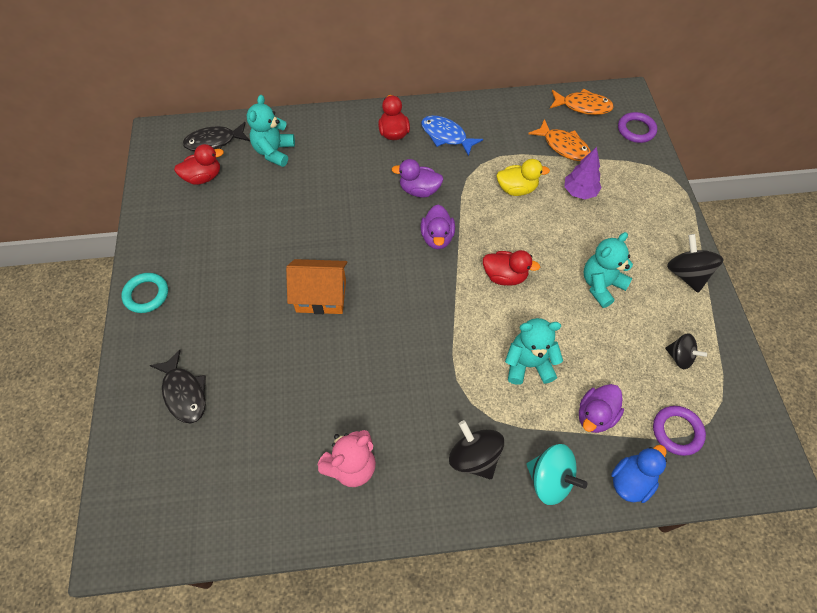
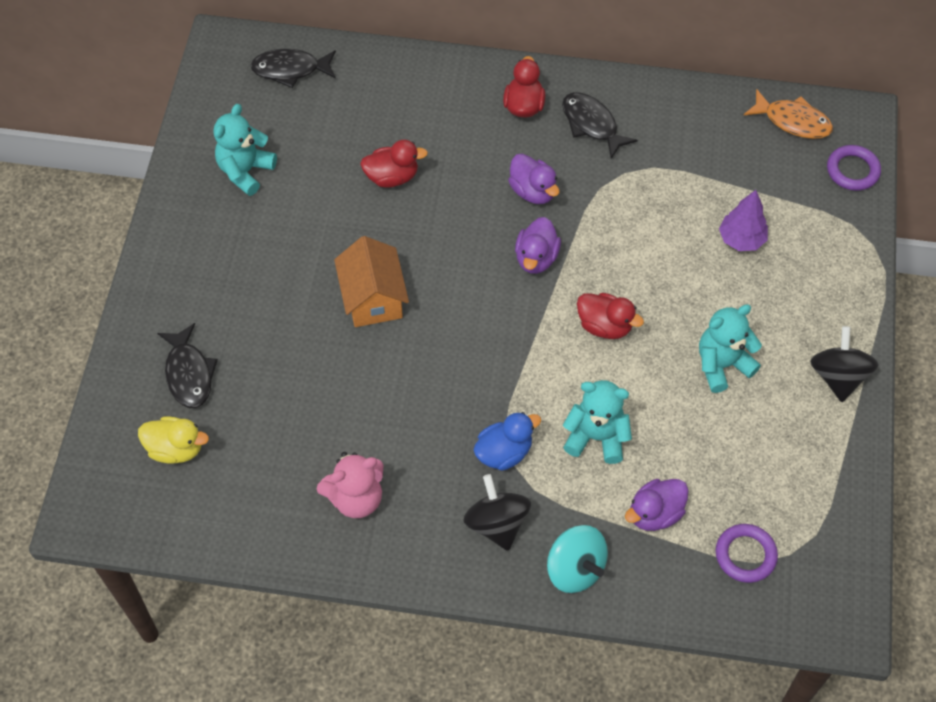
camera: 15 degrees right, 0 degrees up
(146, 294) = (169, 249): turquoise ring -> none
(203, 177) = (266, 115): red duck -> red duck (392, 177)
(274, 152) = (362, 99): turquoise teddy bear -> turquoise teddy bear (245, 171)
(321, 296) = (373, 298): orange house -> orange house turned 60 degrees clockwise
(419, 190) = (533, 191): purple duck -> purple duck turned 150 degrees counterclockwise
(446, 136) = (591, 124): blue fish -> black fish
(516, 189) = (660, 217): yellow duck -> yellow duck (176, 449)
(563, 146) = (744, 172): orange fish -> none
(631, 481) = (668, 593): blue duck -> blue duck (504, 452)
(679, 357) = (785, 473): black spinning top -> none

